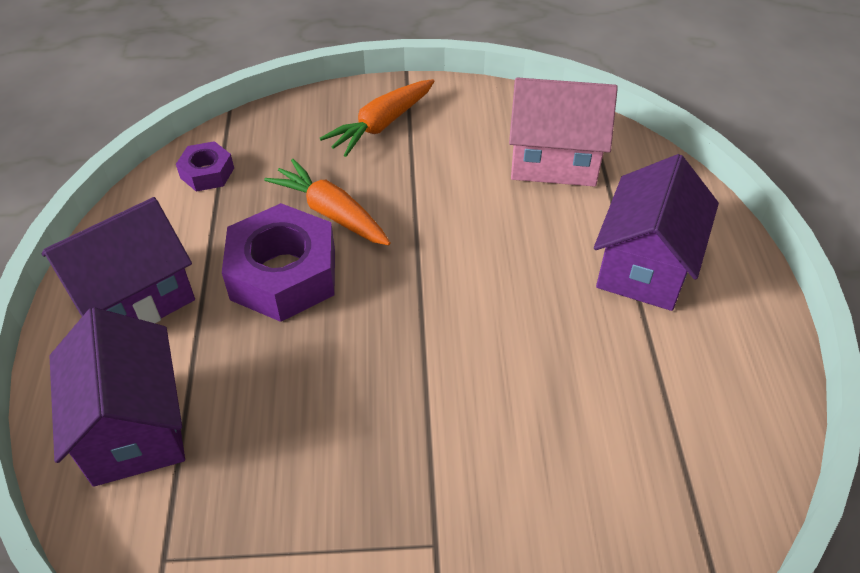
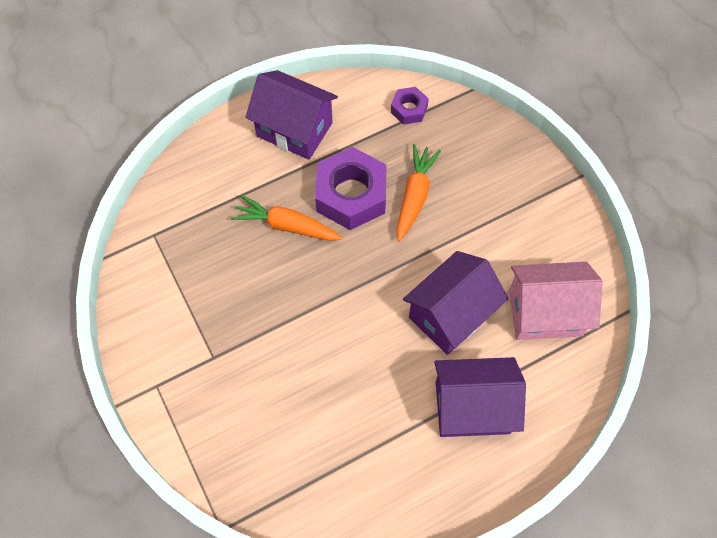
camera: 65 degrees right, 15 degrees up
(134, 427) = (216, 179): purple house -> purple house (451, 315)
(380, 125) = (513, 186): orange carrot -> orange carrot (286, 225)
(554, 160) = (545, 312): pink house -> pink house turned 75 degrees counterclockwise

